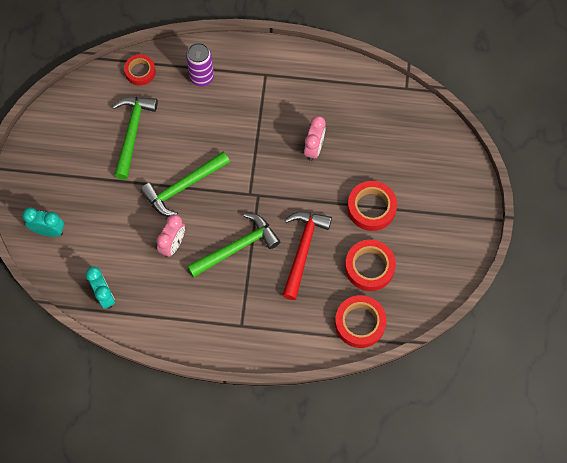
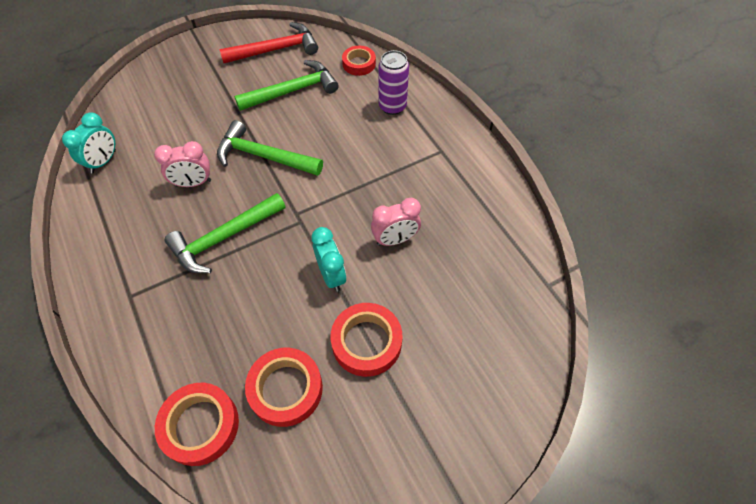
camera: 55 degrees right, 10 degrees down
(48, 231) = (150, 89): turquoise clock -> turquoise clock (331, 275)
(237, 247) = (224, 238): green hammer -> green hammer turned 120 degrees clockwise
(303, 250) = (262, 302): red hammer -> red hammer (275, 50)

